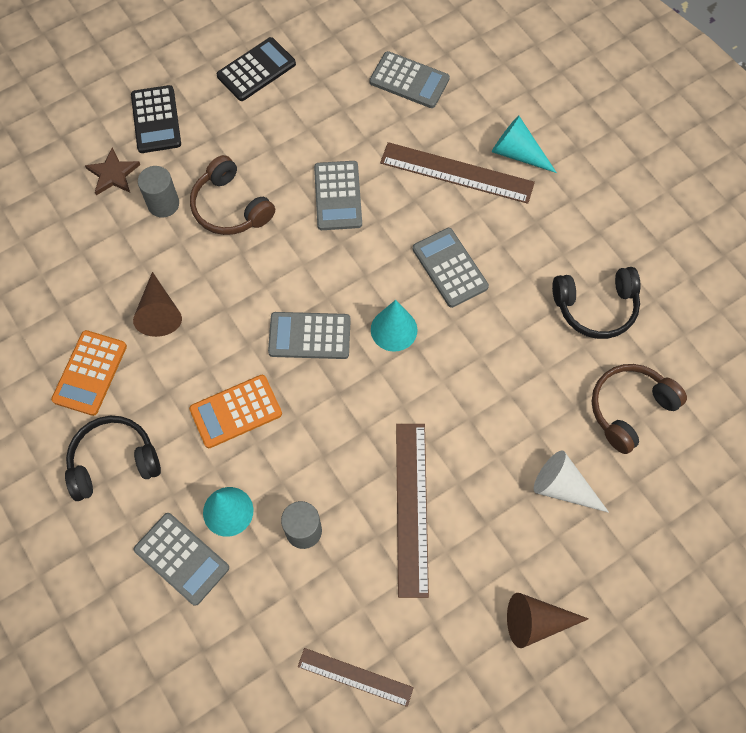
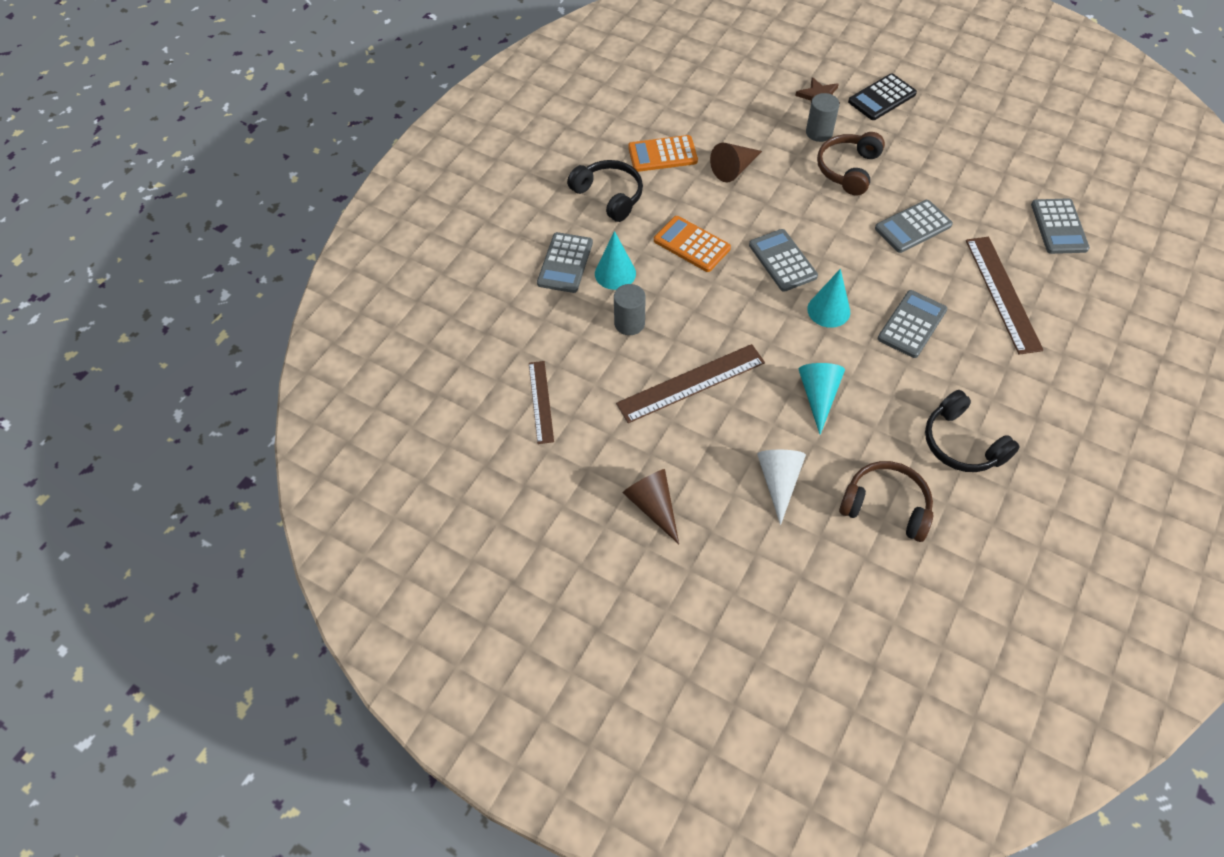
camera: 65 degrees right, 10 degrees down
(256, 70) = (976, 132): black calculator -> none
(517, 153) = (1060, 328): turquoise cone -> turquoise cone (818, 396)

